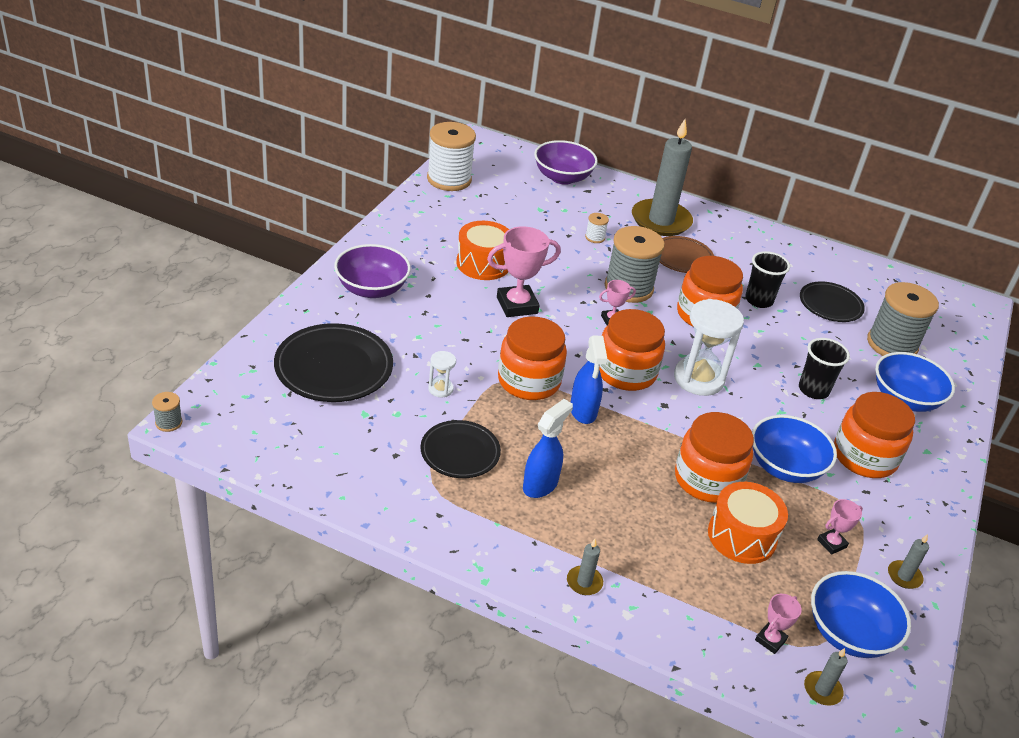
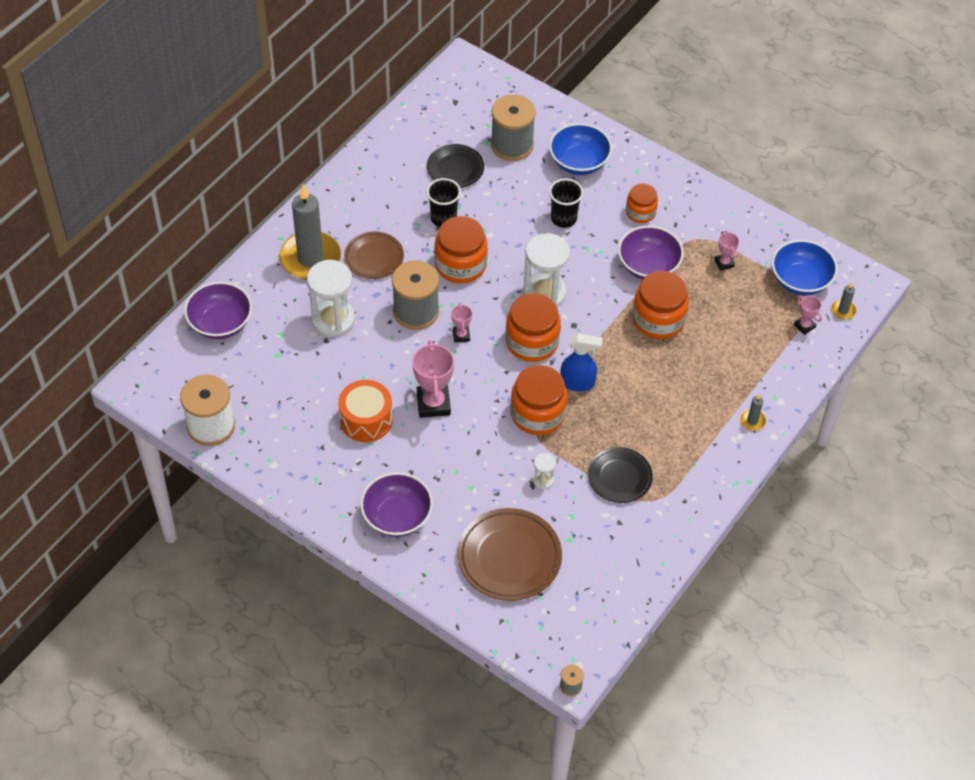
camera: 75 degrees left, 15 degrees up
(334, 368) = (509, 557): black plate -> brown plate
(540, 485) = (657, 429): blue spray bottle -> none
(595, 237) = (333, 319): white spool -> white hourglass
(742, 536) = (715, 314): orange drum -> none
(785, 467) = (648, 266): blue bowl -> purple bowl
(864, 457) = (640, 212): orange jar -> orange jar, size x0.60
(904, 576) = (755, 232): grey candle -> none

